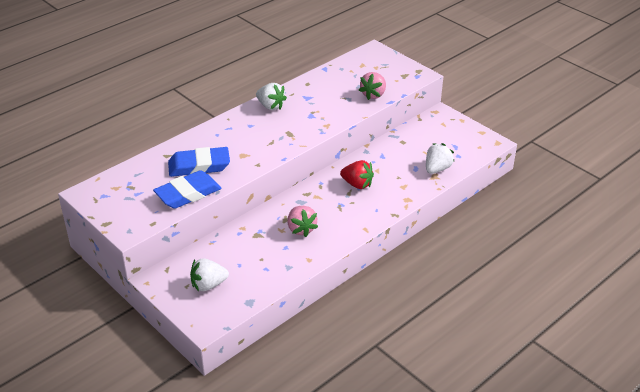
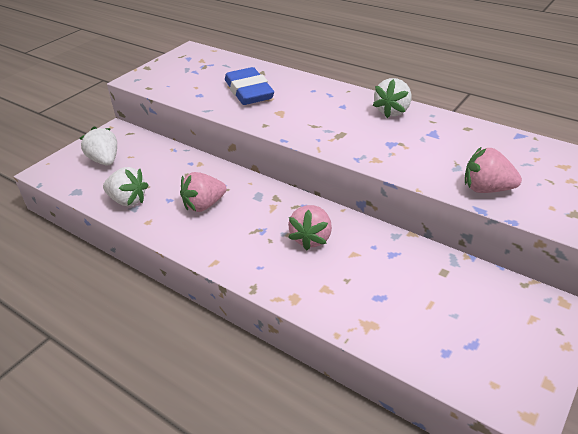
camera: 80 degrees right, 0 degrees up
(188, 194) = (198, 95): blue eraser -> none
(357, 184) = (311, 238): red strawberry -> pink strawberry
(437, 169) = (390, 325): white strawberry -> white strawberry (128, 200)

